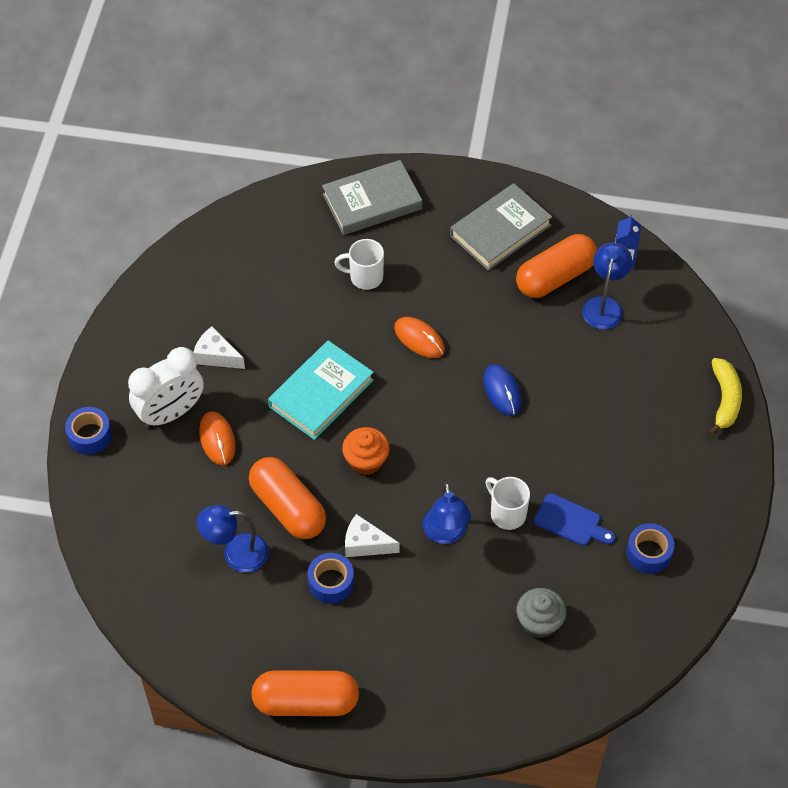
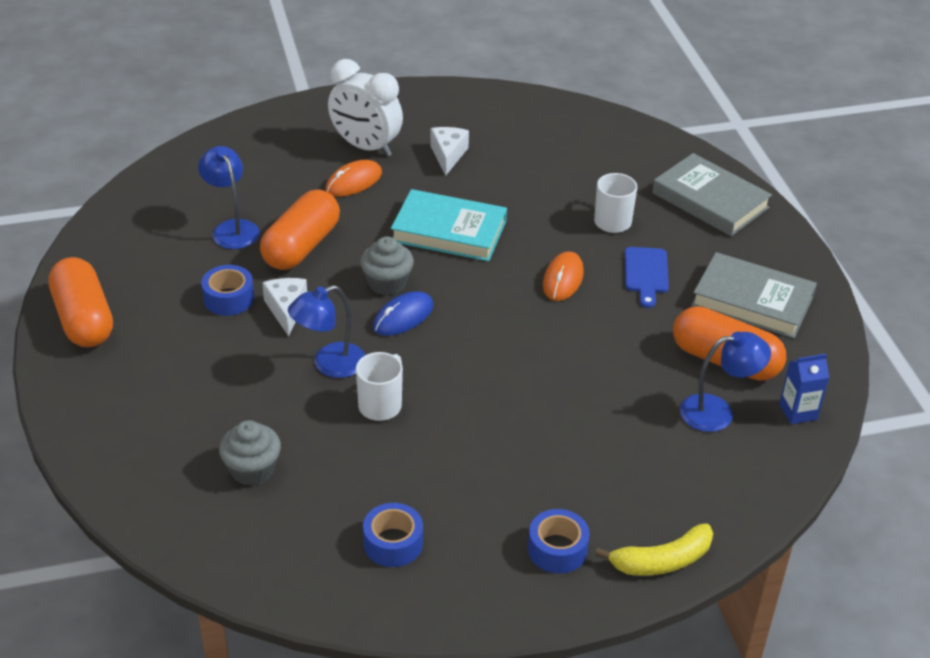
camera: 65 degrees right, 15 degrees down
(90, 435) = (313, 110): blue tape -> blue tape (557, 549)
(366, 461) = (387, 283): orange cupcake -> grey cupcake
(502, 391) = (539, 359): blue mouse -> blue mouse (403, 317)
(571, 521) = (399, 461): blue cutting board -> blue cutting board (646, 273)

